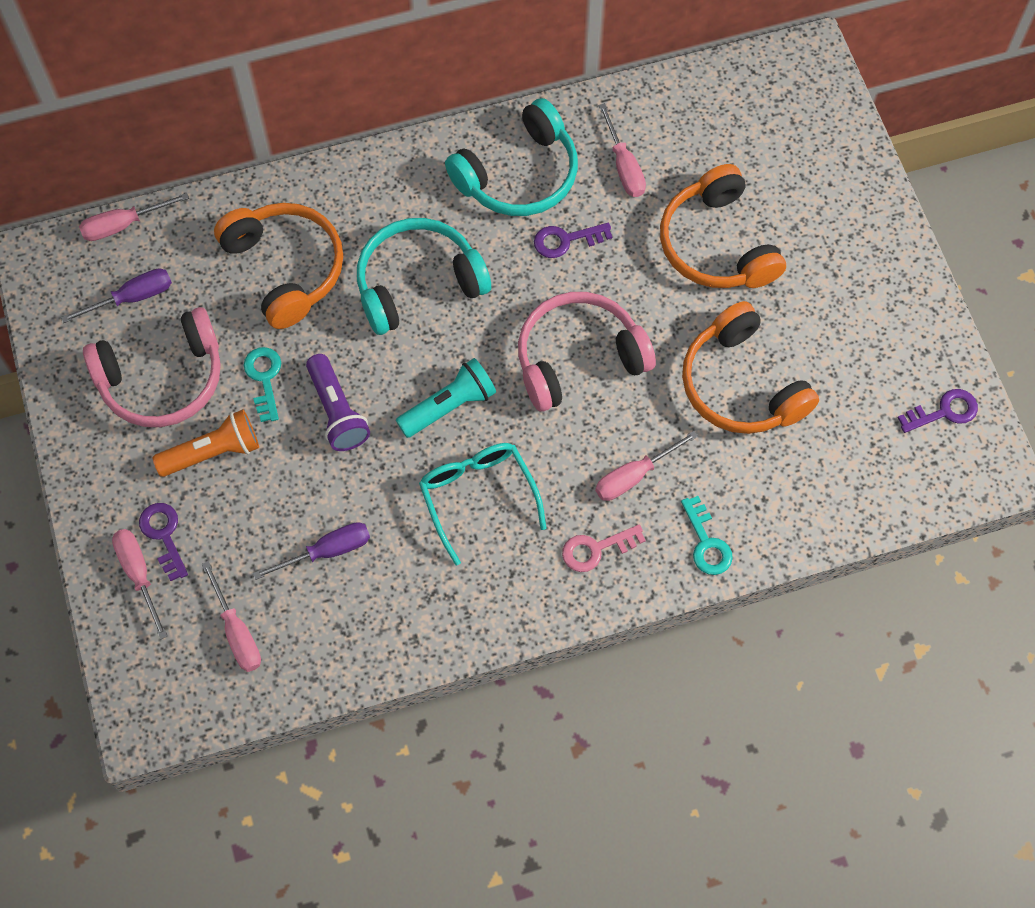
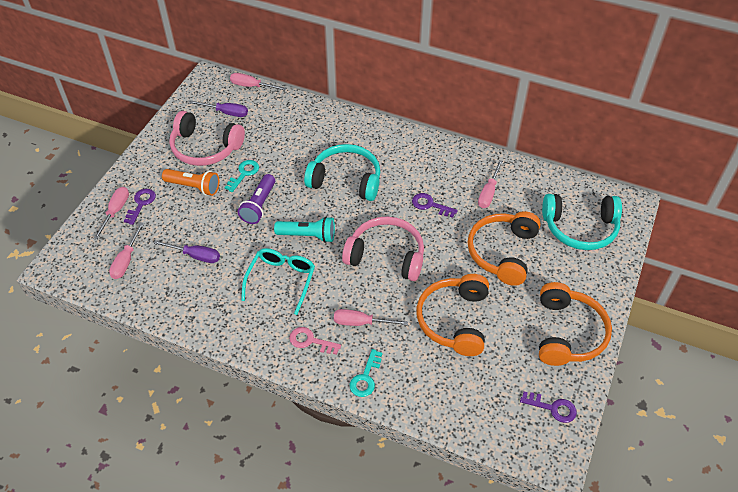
camera: 40 degrees right, 15 degrees down
(286, 268) = (297, 140): orange headphones -> orange headphones (568, 333)
(519, 175) = (435, 167): turquoise headphones -> turquoise headphones (580, 228)

